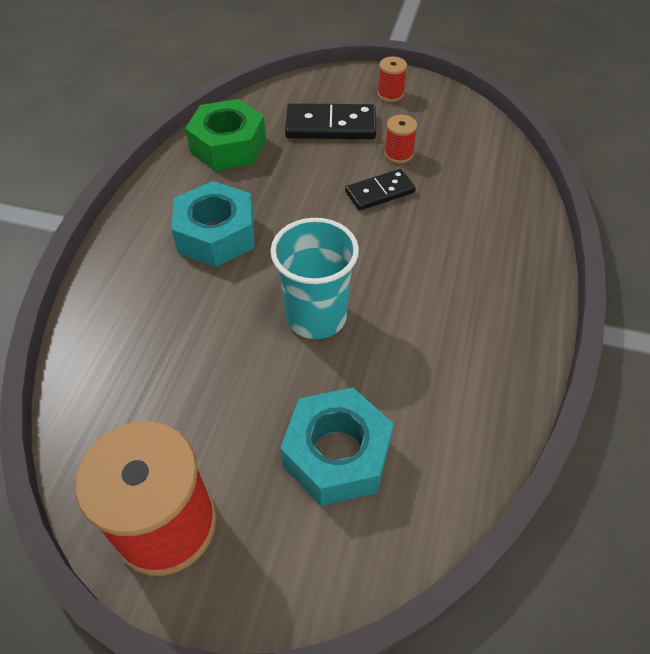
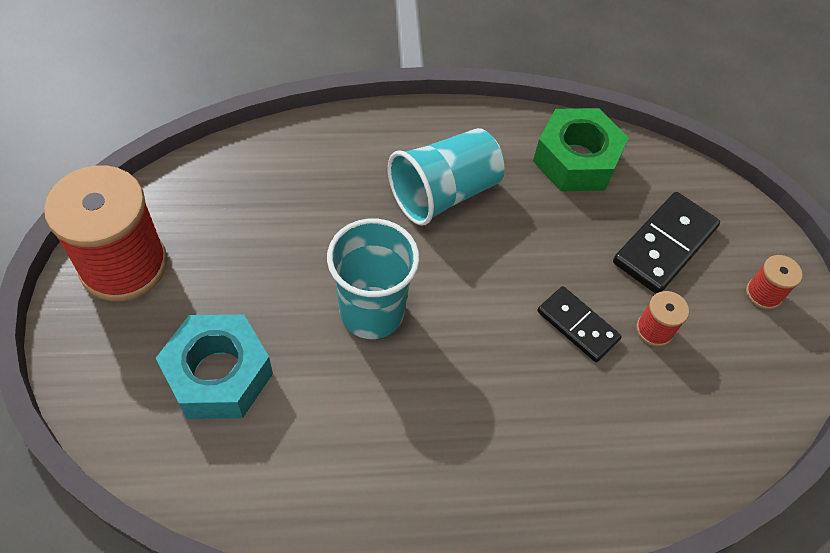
camera: 65 degrees right, 5 degrees up
(216, 234) = (444, 193): turquoise nut -> turquoise cup
(331, 125) = (665, 245): black domino -> black domino turned 60 degrees clockwise

